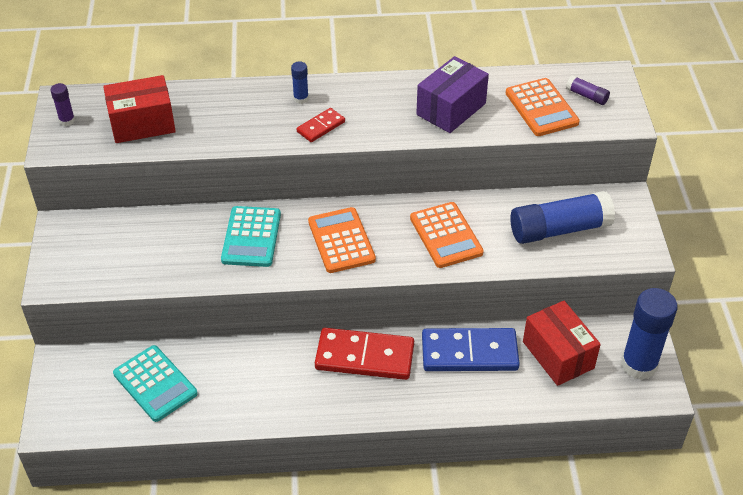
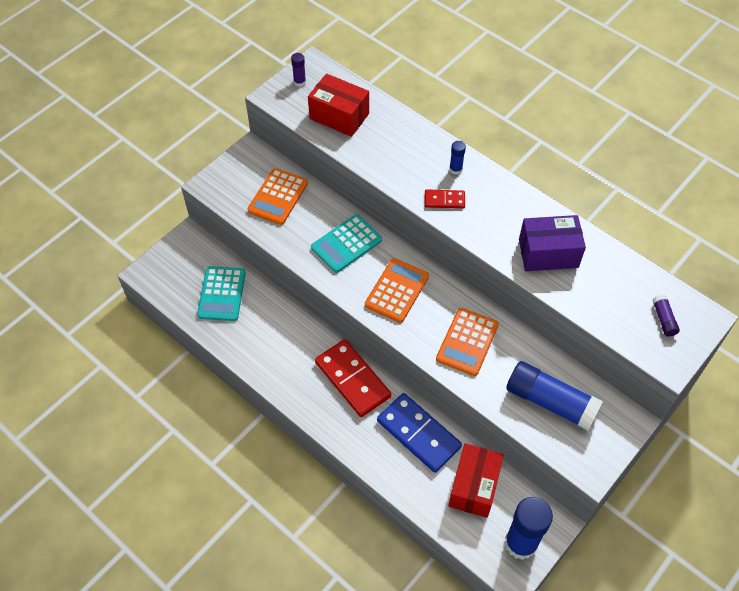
camera: 45 degrees right, 10 degrees up
(541, 108) = (616, 302): orange calculator -> orange calculator (278, 197)

